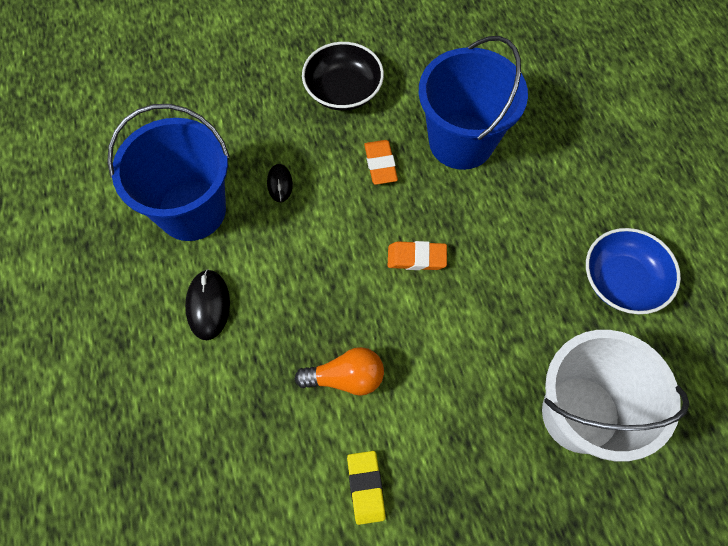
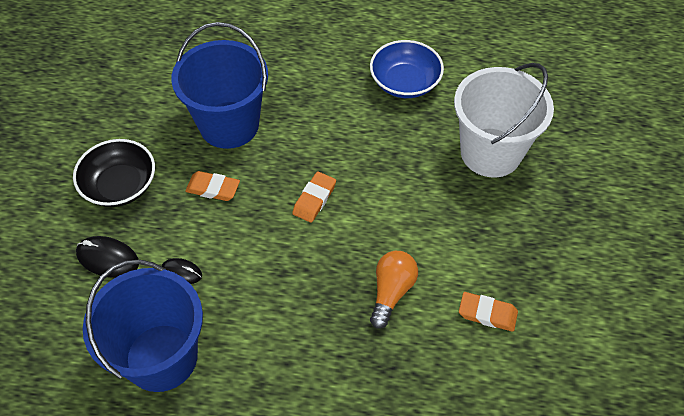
camera: 65 degrees left, 10 degrees down
(208, 305) = (268, 377): black mouse -> black mouse (108, 258)
(366, 487) = (487, 313): yellow eraser -> orange eraser

